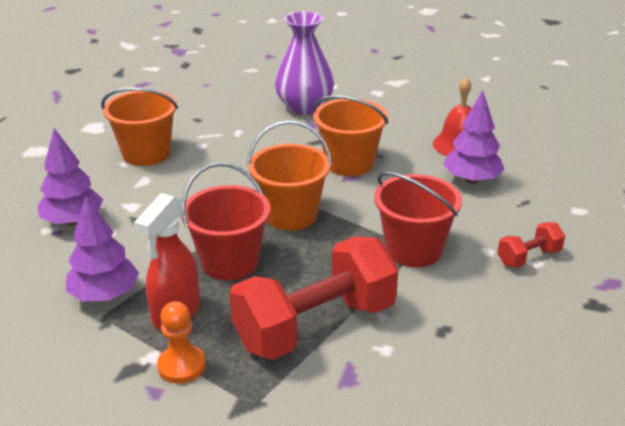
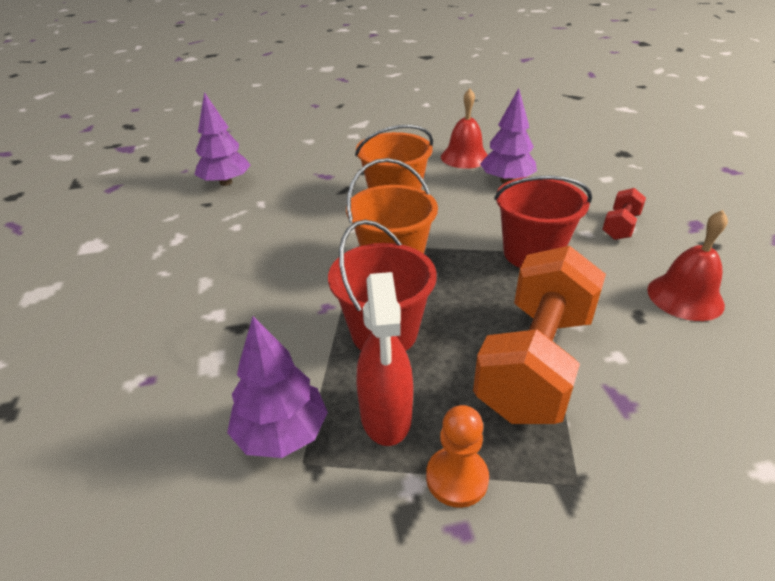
camera: 30 degrees left, 5 degrees up
(73, 221) = (158, 359): purple tree -> purple tree (225, 182)
(146, 153) = (181, 253): orange bucket -> none
(304, 106) = (302, 163): purple vase -> none
(315, 326) = (535, 362): red dumbbell -> orange dumbbell
(506, 334) = (685, 297): none -> red bell

